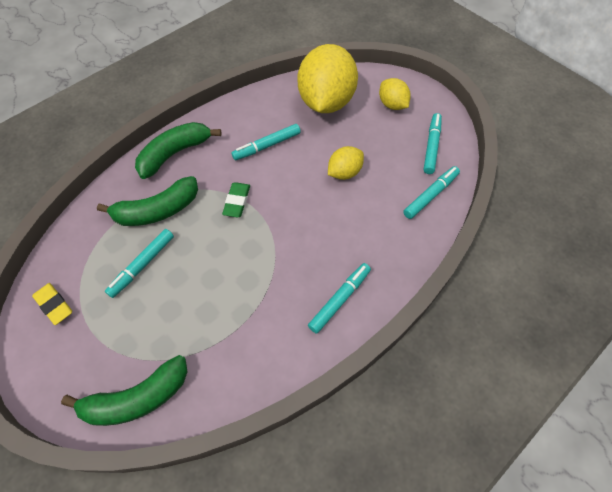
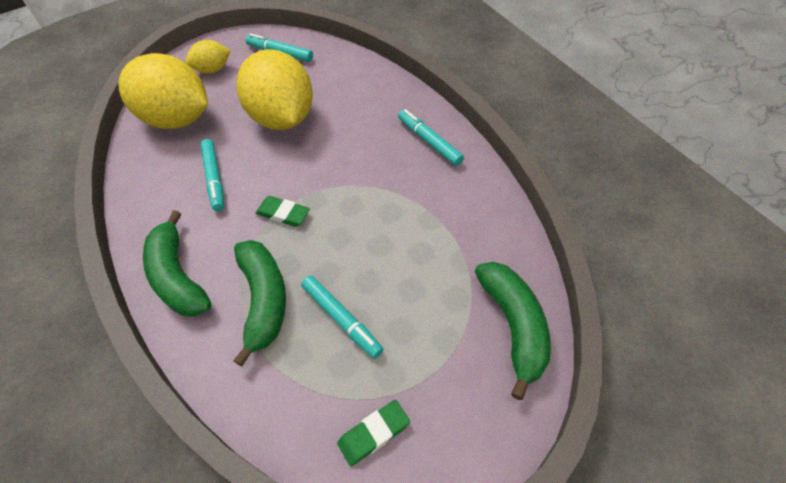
camera: 75 degrees left, 5 degrees down
(54, 305) = (374, 433): yellow eraser -> green eraser
(344, 172) = (283, 118): yellow lemon -> yellow lemon, size x2.05
(430, 195) = (335, 63): turquoise marker -> none

